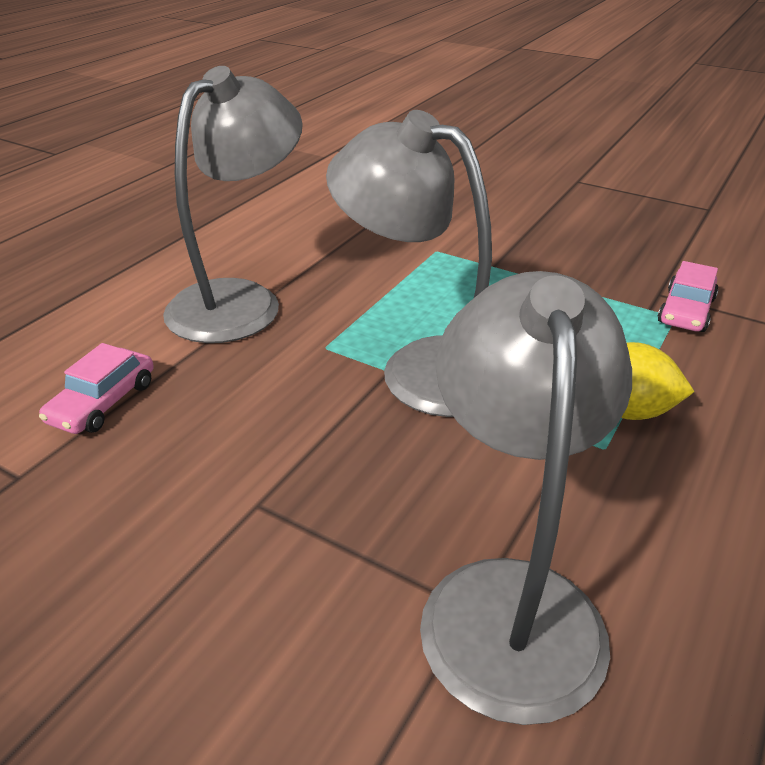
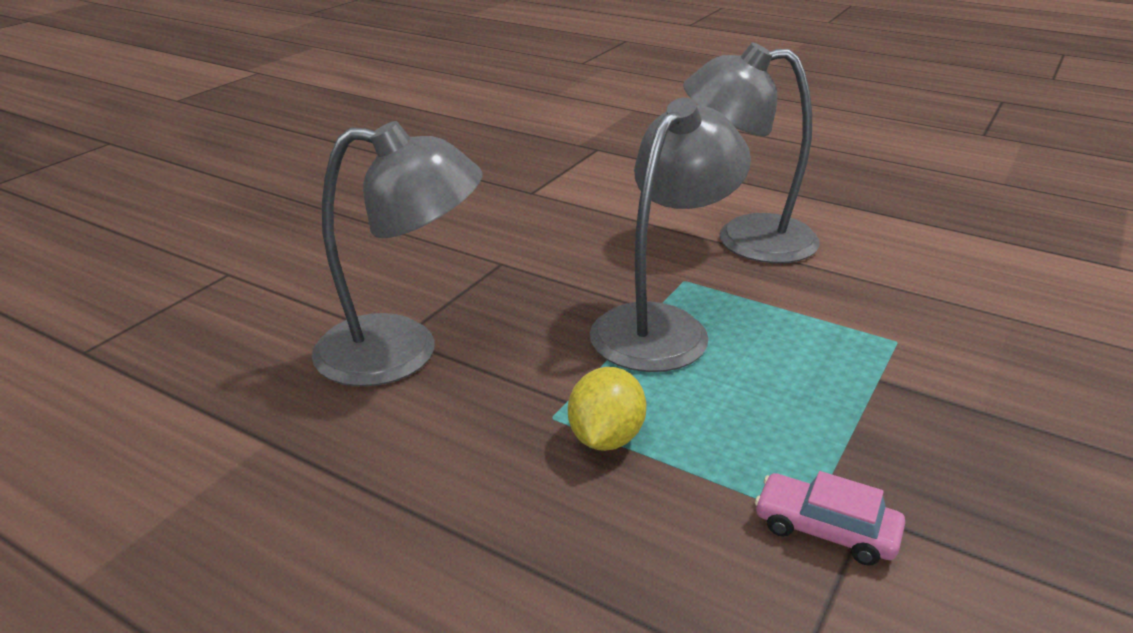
camera: 90 degrees right, 5 degrees down
(103, 402) = (601, 205): pink car -> none
(240, 301) = (745, 239): grey lamp -> grey lamp turned 150 degrees clockwise

